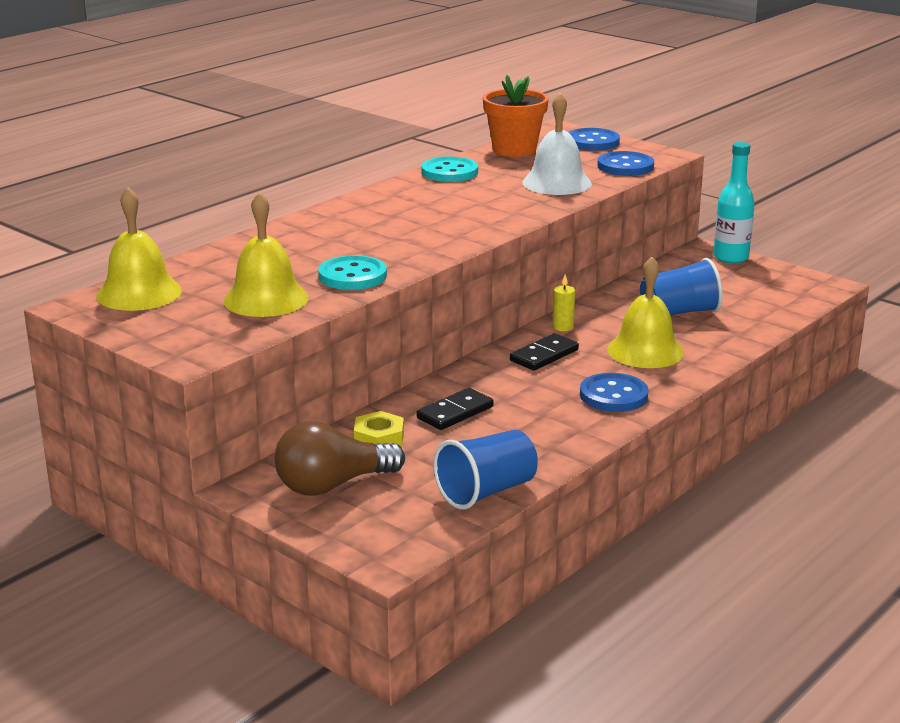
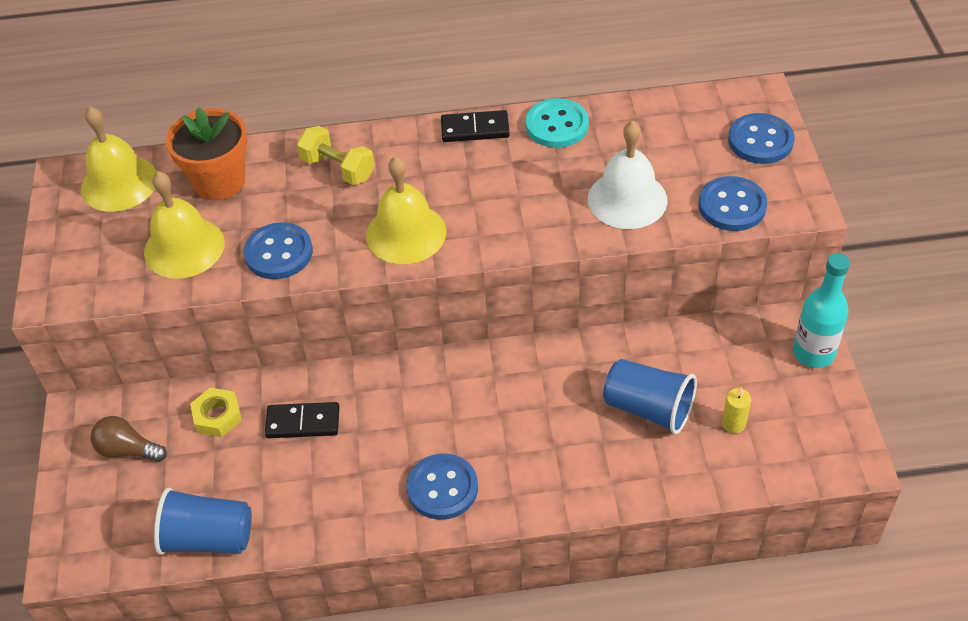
camera: 45 degrees right, 25 degrees up
(322, 232) = (338, 169): none -> yellow dumbbell
(332, 485) = (128, 450): brown light bulb -> brown light bulb, size x0.63
(352, 276) = (278, 253): turquoise button -> blue button
(514, 150) = (665, 115): orange flower pot -> orange flower pot (219, 181)
(544, 355) = (457, 393): black domino -> black domino (475, 129)
(563, 327) = (522, 362): yellow candle -> yellow candle (733, 424)
(645, 351) = (546, 444): yellow bell -> yellow bell (406, 233)

